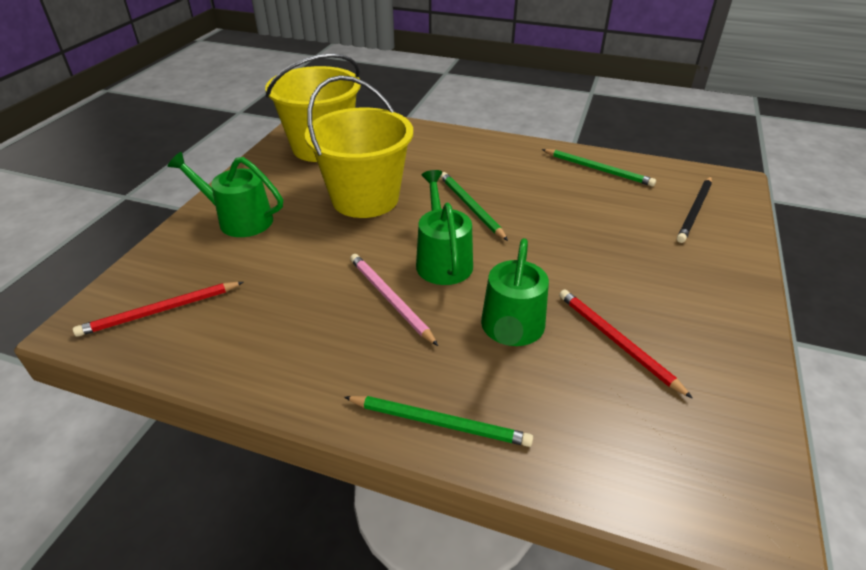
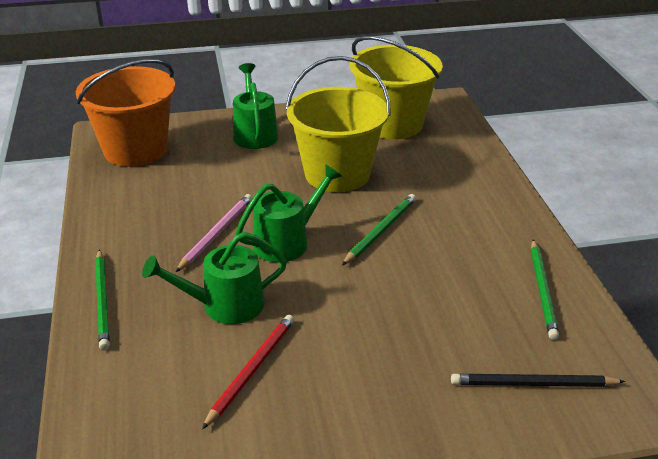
camera: 60 degrees right, 5 degrees down
(160, 311) = (135, 150): red pencil -> orange bucket

